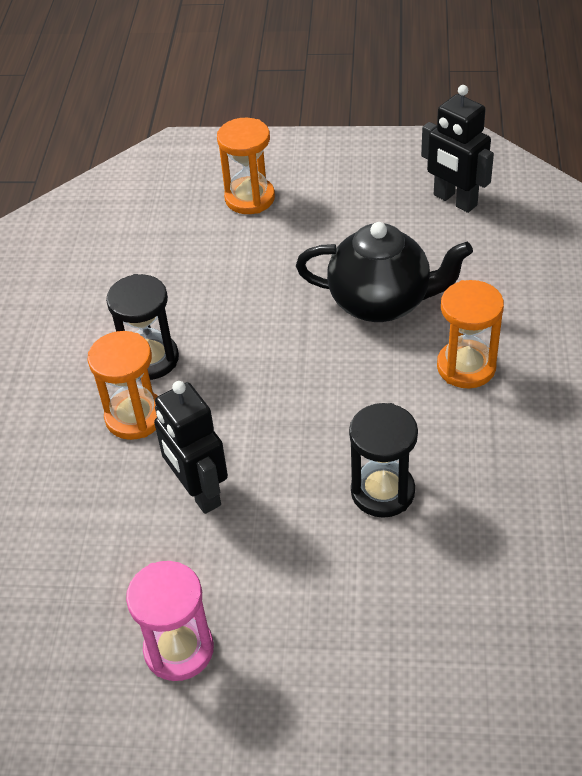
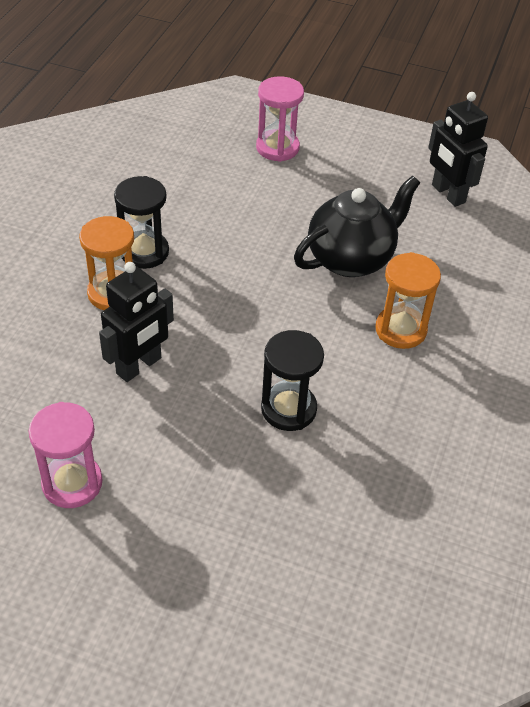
camera: 10 degrees right, 0 degrees up
(199, 492) = (139, 366): black robot -> black robot turned 120 degrees counterclockwise
(250, 198) = (277, 148): orange hourglass -> pink hourglass
(381, 302) = (351, 259): black teapot -> black teapot turned 60 degrees counterclockwise

